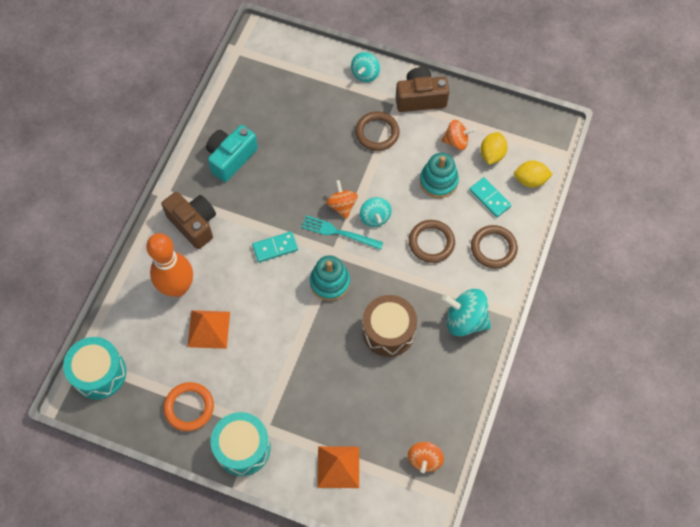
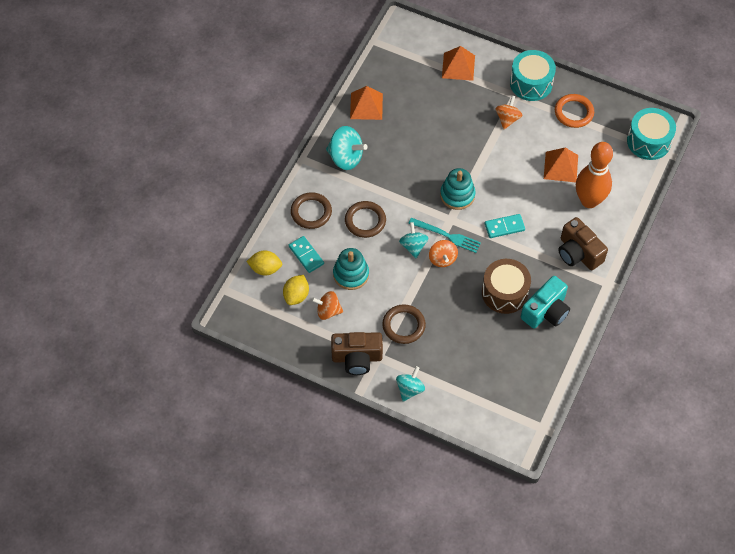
camera: 175 degrees left, 5 degrees down
(388, 331) = (410, 154): brown drum -> brown drum (504, 293)
(424, 459) = (392, 66): orange spinning top -> orange spinning top (507, 119)
(450, 395) = (366, 106): none -> orange pyramid

